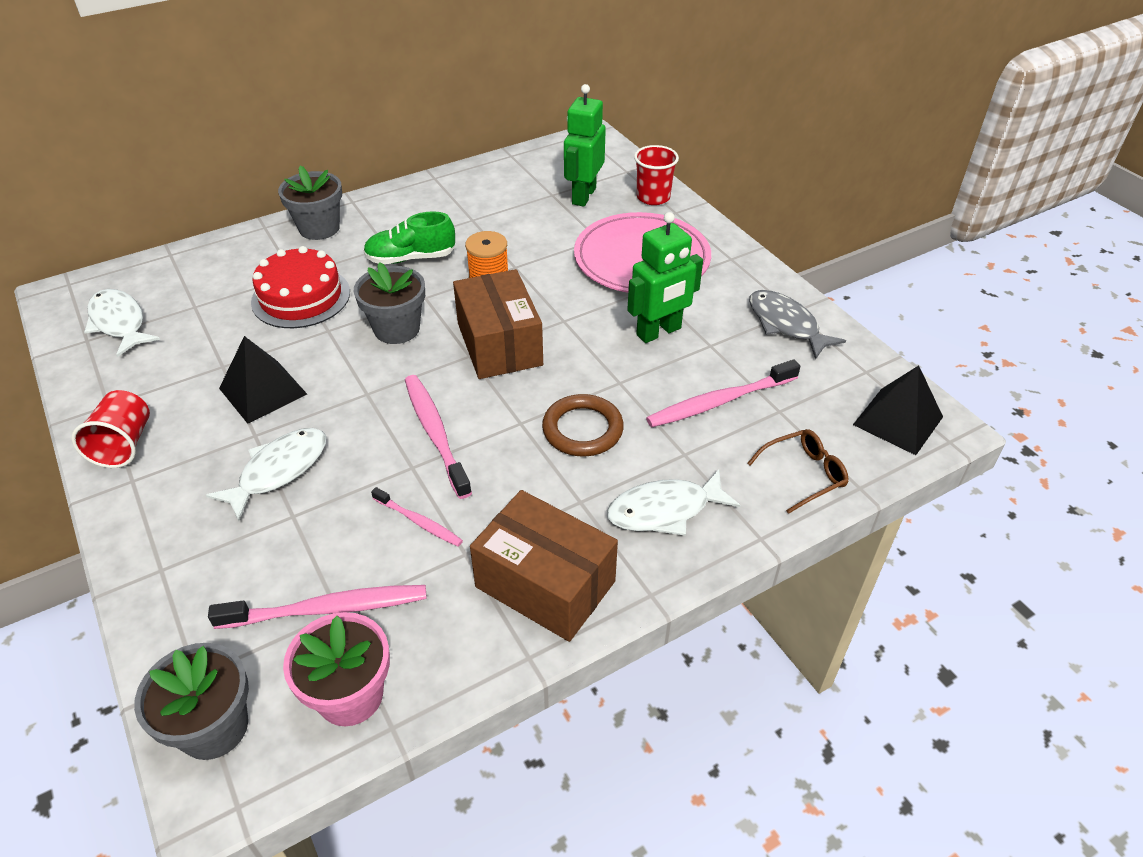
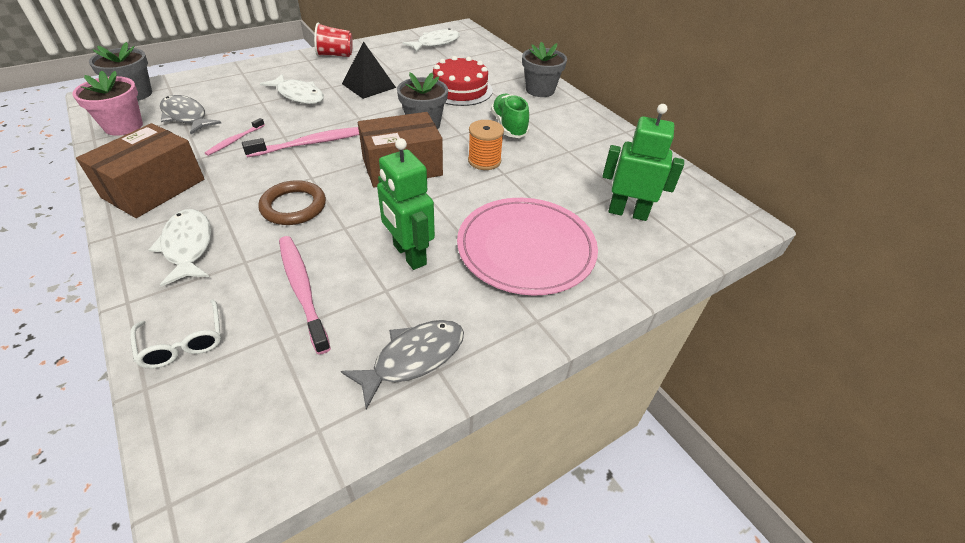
camera: 85 degrees right, 0 degrees up
(328, 609) = (186, 116): pink toothbrush -> grey fish
(653, 197) = (643, 262): red cup -> none
(804, 474) = (183, 343): brown glasses -> white glasses
(898, 420) = (225, 448): black pyramid -> none

